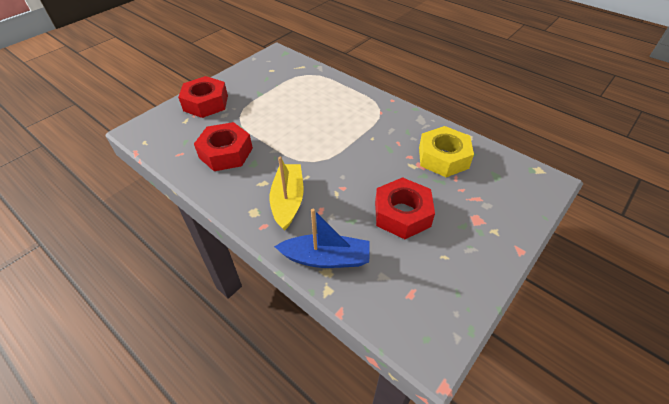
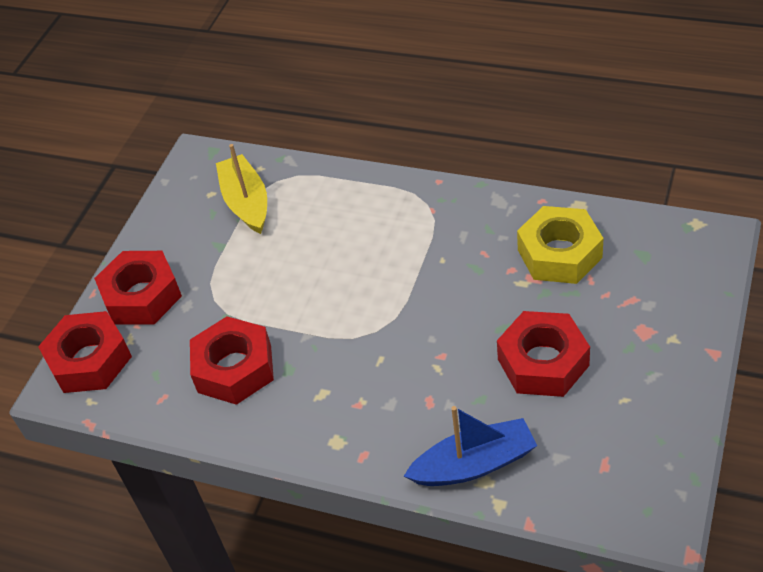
camera: 15 degrees left, 0 degrees up
(159, 123) = (89, 360): none -> red nut
(288, 201) = (375, 406): yellow boat -> yellow boat (246, 202)

